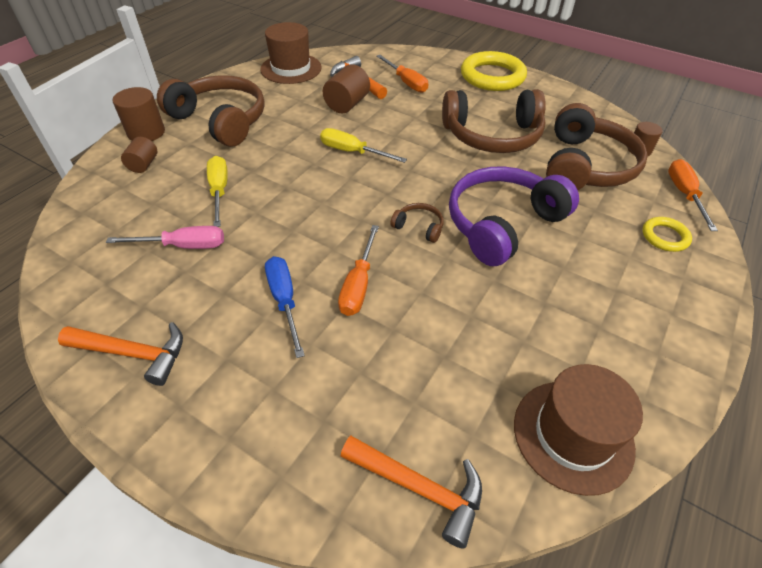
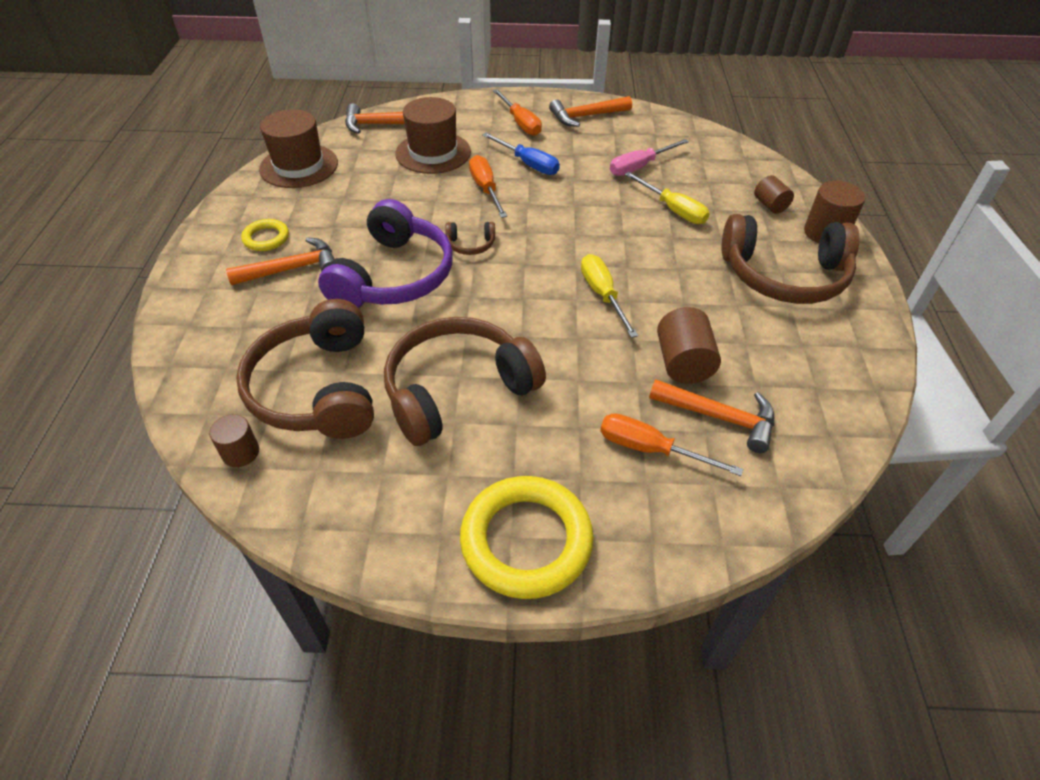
camera: 150 degrees right, 0 degrees up
(291, 68) = (836, 399): brown hat -> brown hat (433, 153)
(352, 152) = (602, 295): yellow screwdriver -> yellow screwdriver turned 105 degrees counterclockwise
(596, 266) = (292, 269): none -> orange hammer
(664, 237) = (219, 324): yellow ring -> yellow ring (266, 238)
(684, 194) = (185, 393): orange screwdriver -> orange screwdriver (520, 123)

